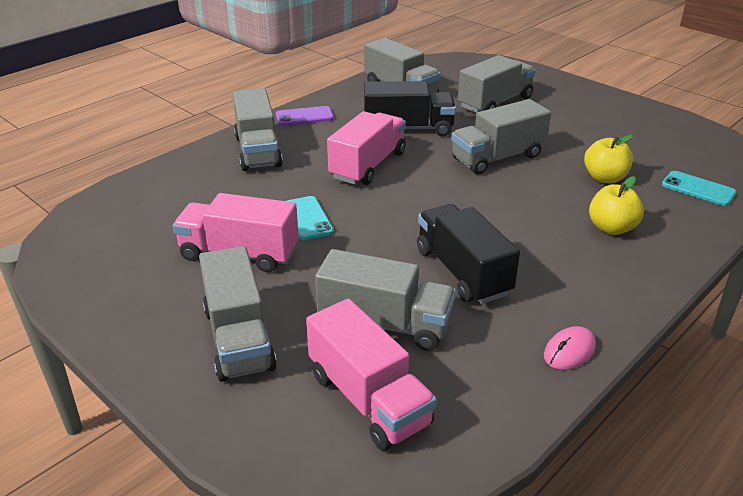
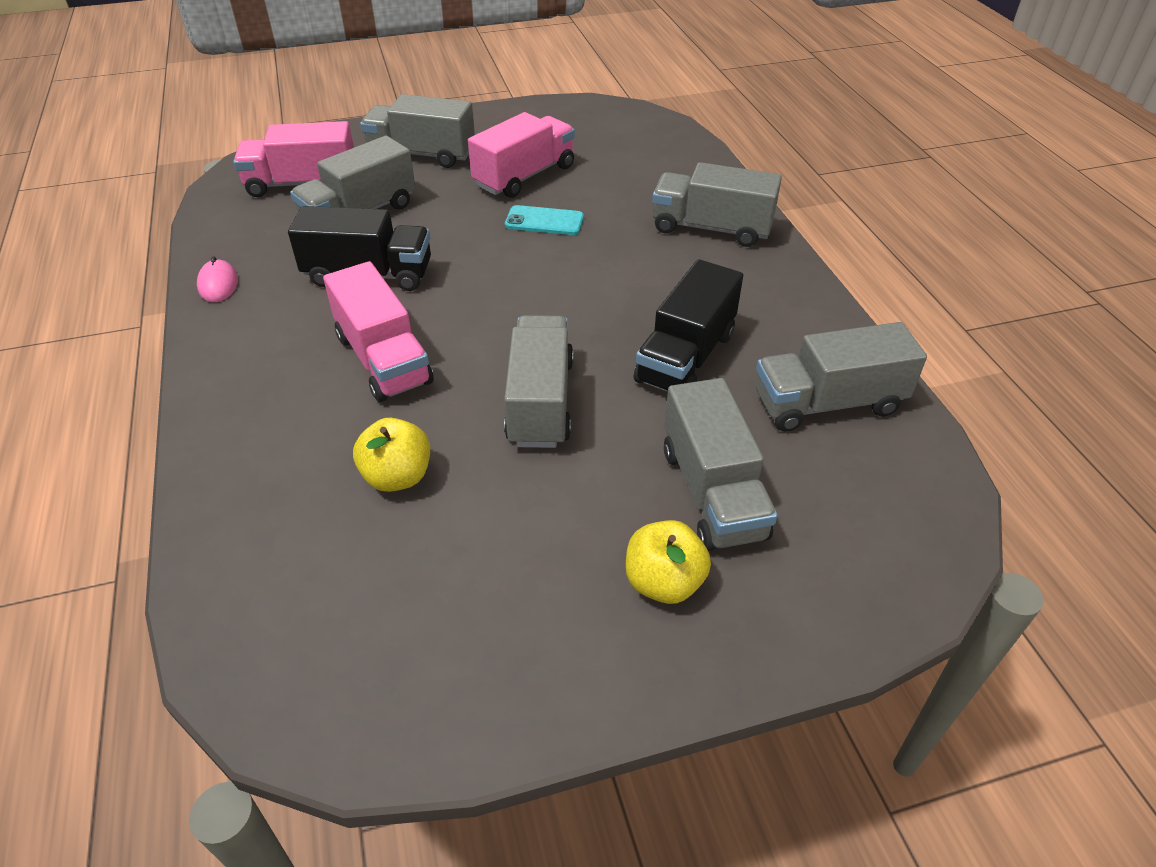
camera: 120 degrees right, 10 degrees up
(304, 116) = (784, 284): purple phone -> none
(368, 165) = (614, 289): pink truck -> pink truck (383, 359)
(611, 228) = (308, 411): yellow apple -> yellow apple (664, 582)
(698, 189) = (275, 562): turquoise phone -> none

